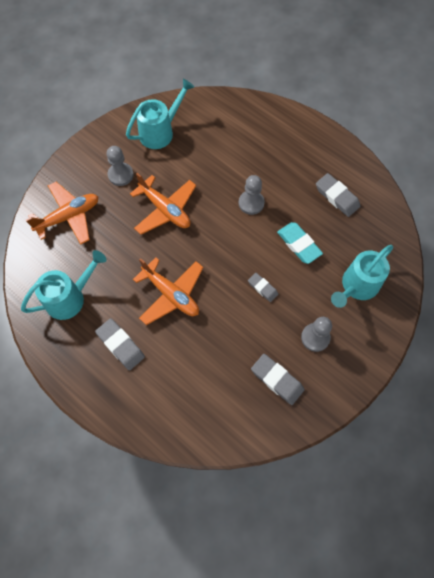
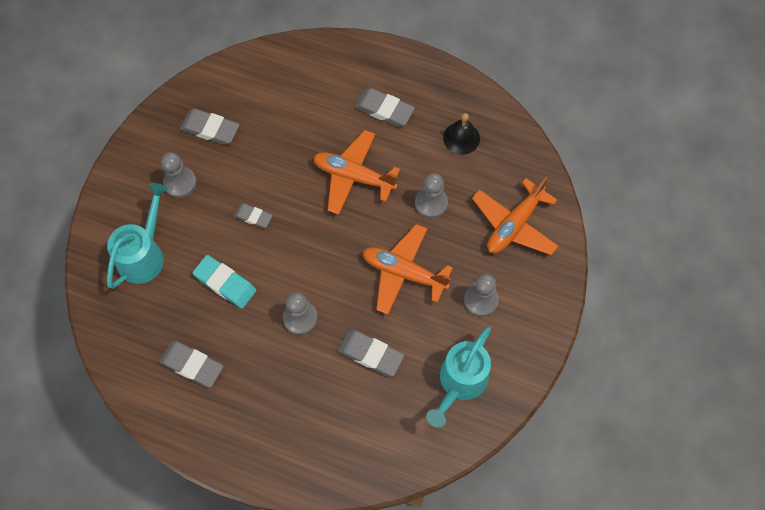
camera: 160 degrees right, 0 degrees up
(70, 297) = (461, 138): turquoise watering can -> black bell
(121, 253) = (431, 203): none -> grey pawn
(211, 166) = (371, 354): none -> grey eraser

